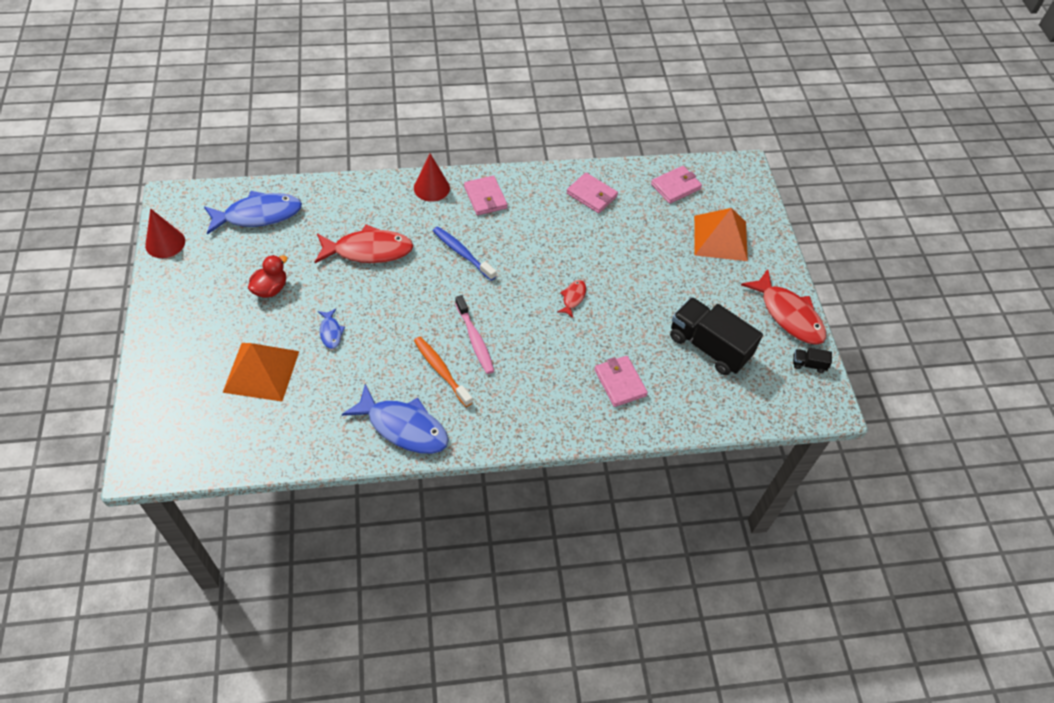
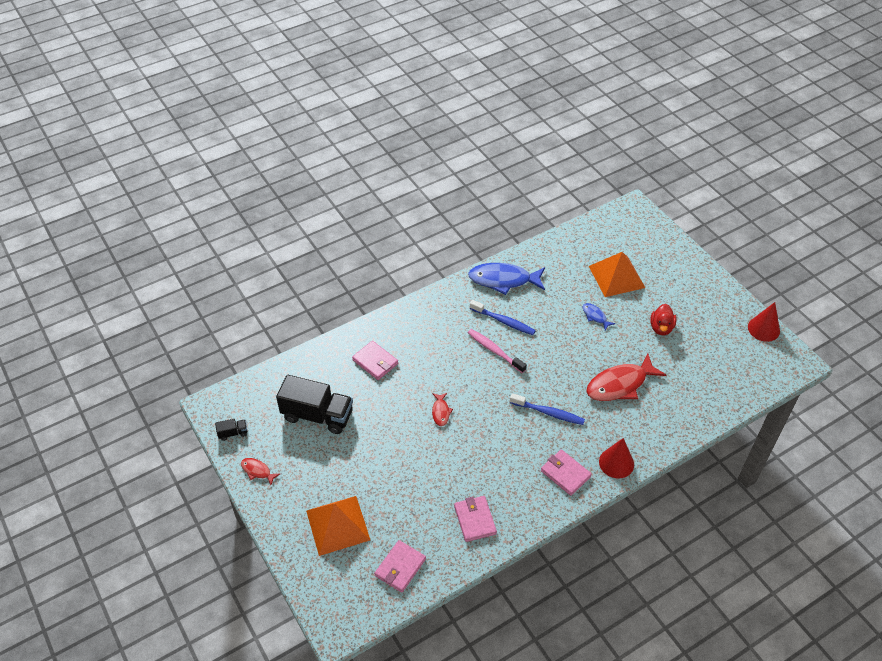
camera: 160 degrees right, 5 degrees down
(258, 215) = (724, 377): blue fish -> none
(441, 370) = (504, 321): orange toothbrush -> blue toothbrush
(591, 195) = (475, 520): pink wallet -> pink wallet turned 60 degrees clockwise
(788, 315) = (257, 471): red fish -> red fish, size x0.47

